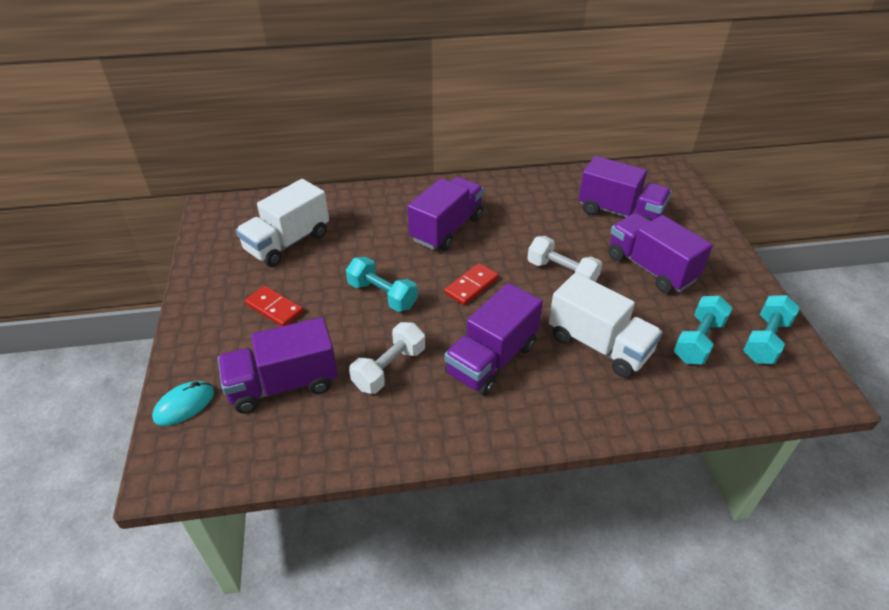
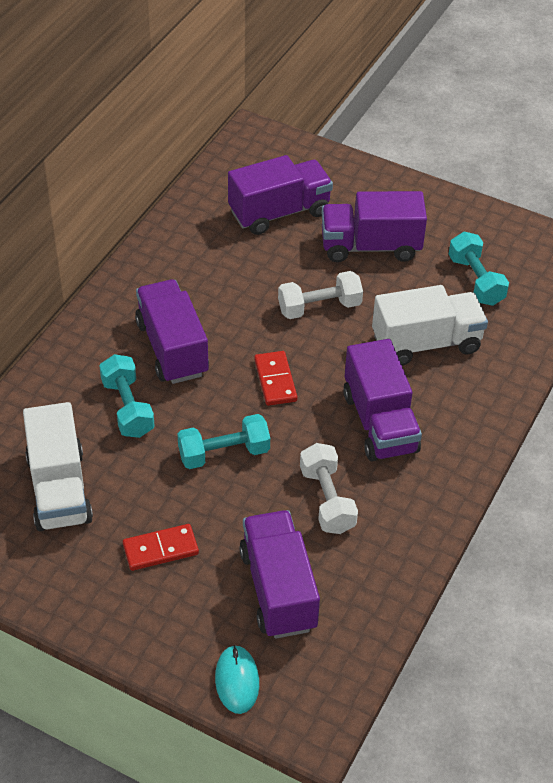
camera: 55 degrees left, 5 degrees up
(283, 385) = (278, 589): purple truck -> purple truck turned 150 degrees clockwise
(765, 340) = (509, 243): turquoise dumbbell -> turquoise dumbbell (127, 408)

